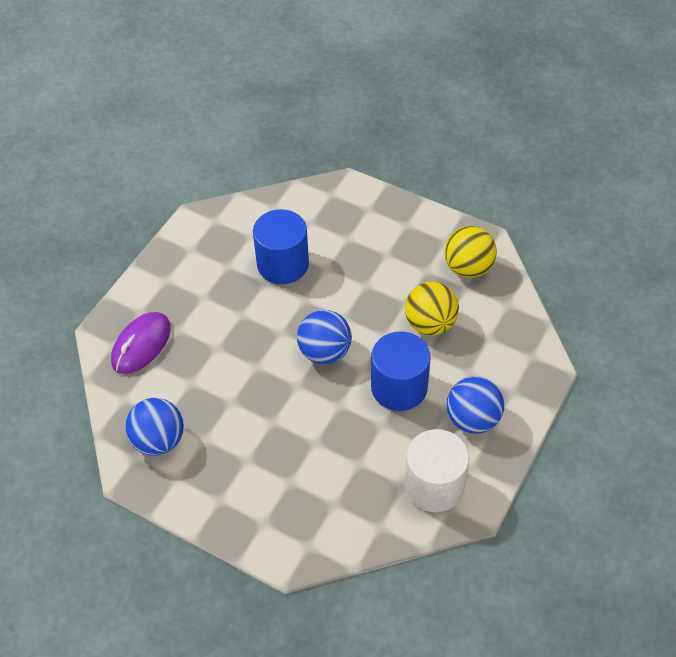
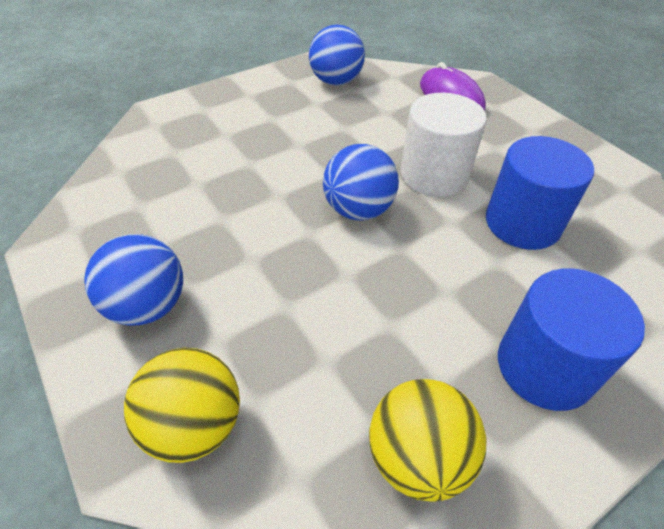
camera: 115 degrees right, 5 degrees down
(399, 387) = (257, 254): blue cylinder -> blue cylinder (544, 366)
(430, 324) = (332, 335): yellow ball -> yellow ball (194, 425)
(434, 485) = (110, 227): white cylinder -> white cylinder (434, 175)

